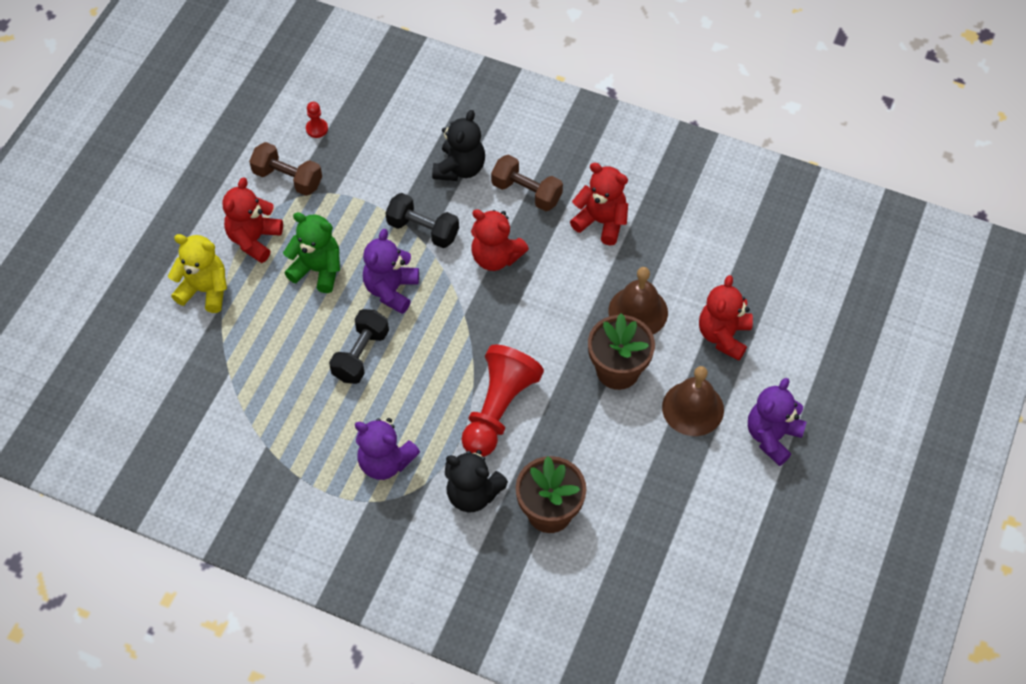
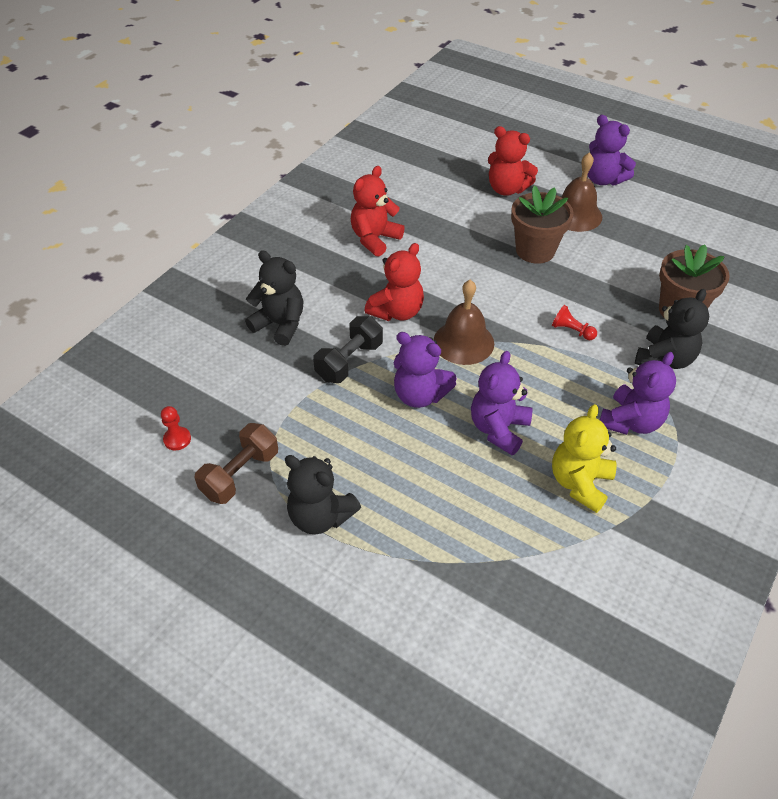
camera: 80 degrees left, 10 degrees down
(205, 290) = (384, 576): yellow teddy bear -> yellow teddy bear (580, 483)
(254, 239) = (320, 516): red teddy bear -> black teddy bear
(318, 270) = (379, 457): green teddy bear -> none
(360, 355) = (498, 429): black dumbbell -> purple teddy bear
(498, 409) = (572, 331): red pawn -> red pawn, size x0.41
(526, 192) = (326, 281): brown dumbbell -> none
(638, 311) = (475, 231): brown bell -> brown bell (463, 342)

